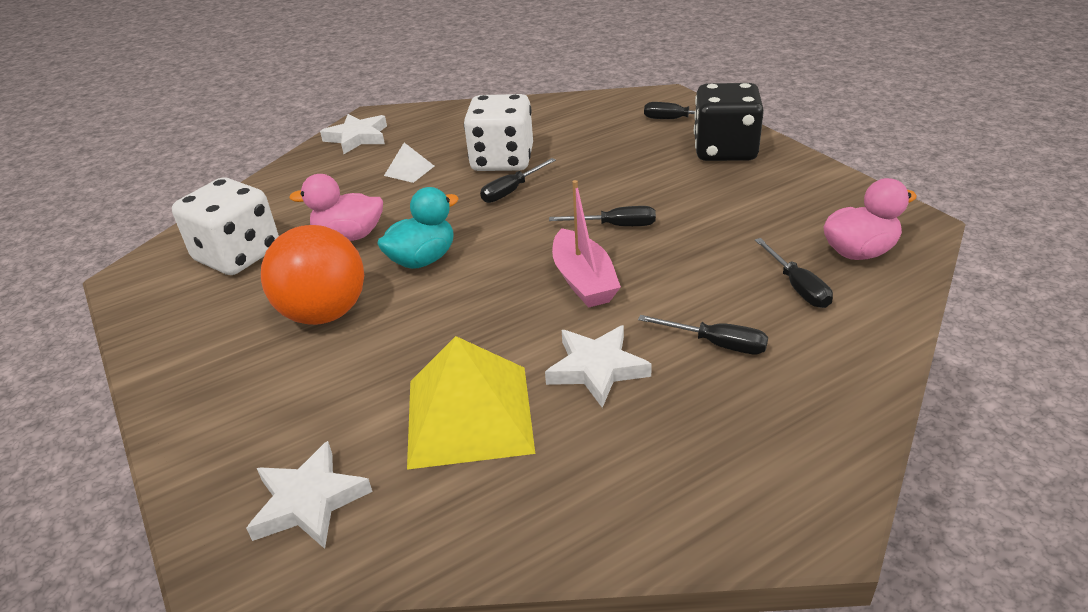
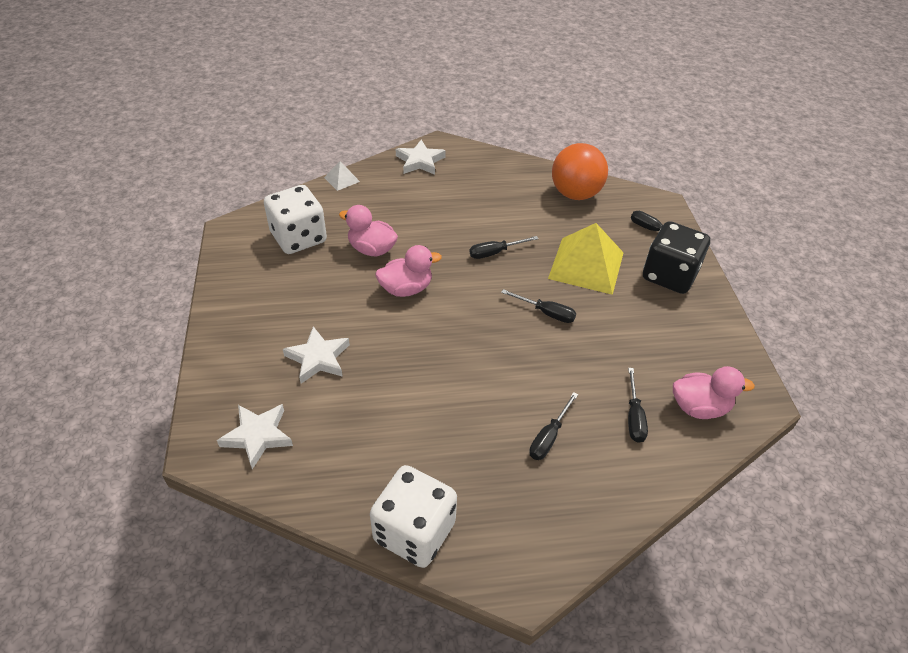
camera: 20 degrees right, 10 degrees up
(324, 313) = (327, 307): orange ball -> orange ball (575, 194)
(409, 170) = (438, 206): white pyramid -> white pyramid (342, 179)
(423, 259) = (406, 289): turquoise duck -> pink duck
(469, 415) = (370, 419): yellow pyramid -> yellow pyramid (586, 265)
(502, 160) = (505, 222): white dice -> white dice (414, 532)
(583, 281) = (496, 350): pink boat -> none
(597, 368) = (463, 421): white star -> white star (318, 358)
(717, 344) = (549, 437): black screwdriver -> black screwdriver turned 75 degrees clockwise

